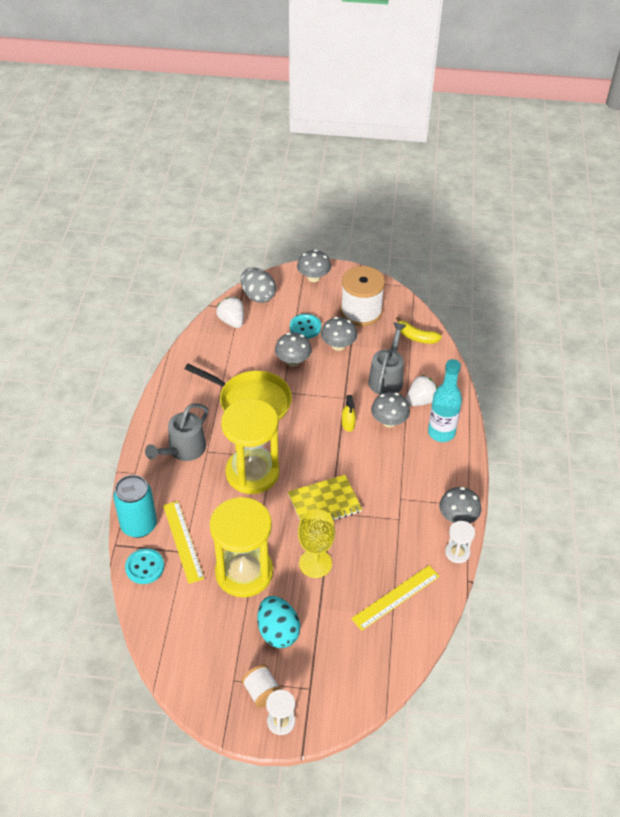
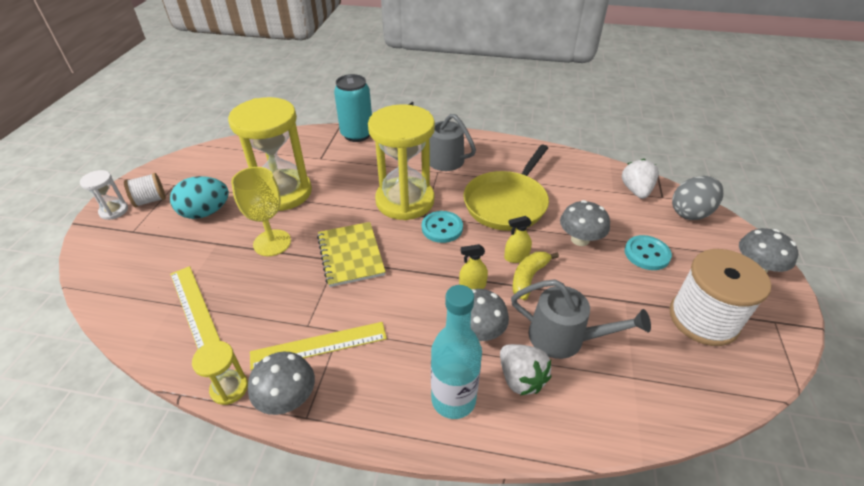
camera: 95 degrees right, 5 degrees down
(145, 567) = (312, 138): turquoise button -> turquoise button (442, 228)
(183, 541) = (332, 157): yellow ruler -> yellow ruler (319, 345)
(232, 321) = (636, 191): white strawberry -> white strawberry turned 60 degrees counterclockwise
(316, 399) = (516, 257): none -> yellow spray bottle
(338, 345) = (620, 286): grey mushroom -> none
(416, 337) = (669, 391): yellow banana -> yellow banana (528, 278)
(457, 552) = (229, 388): white hourglass -> yellow hourglass

